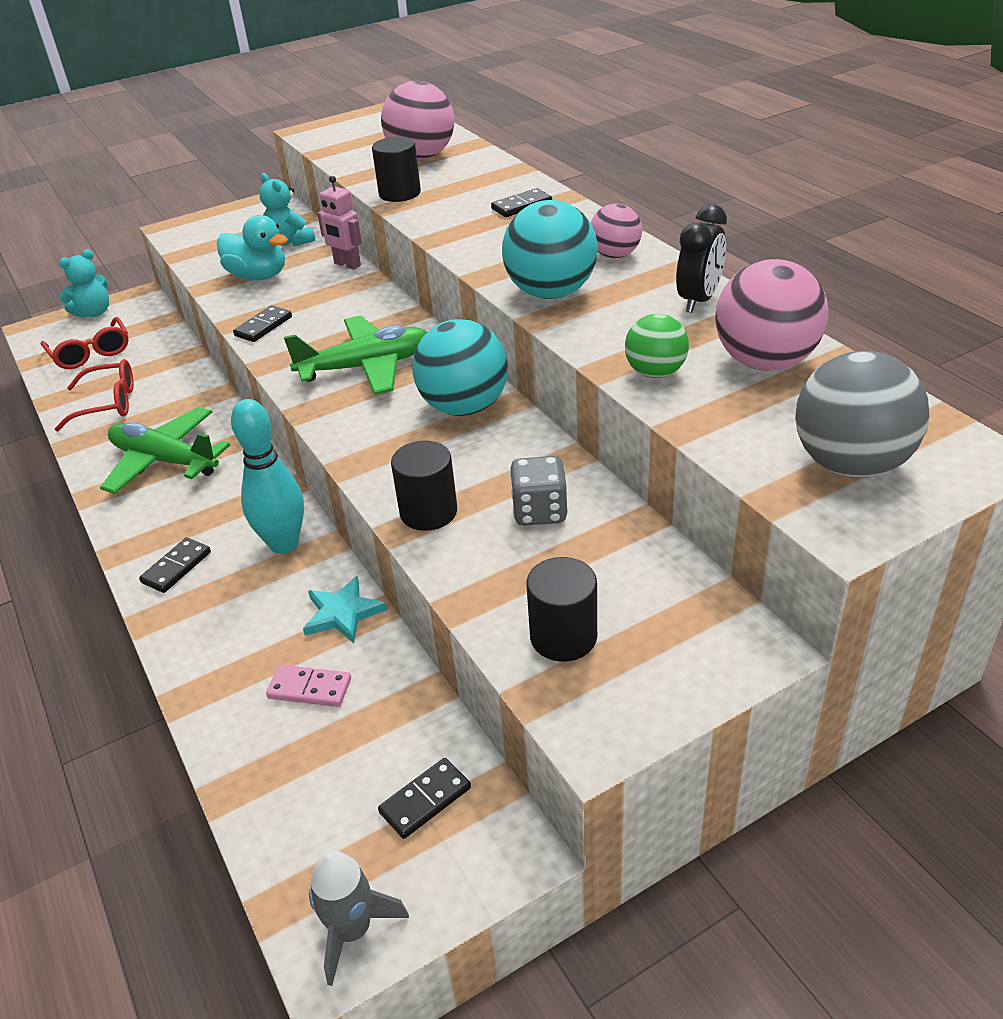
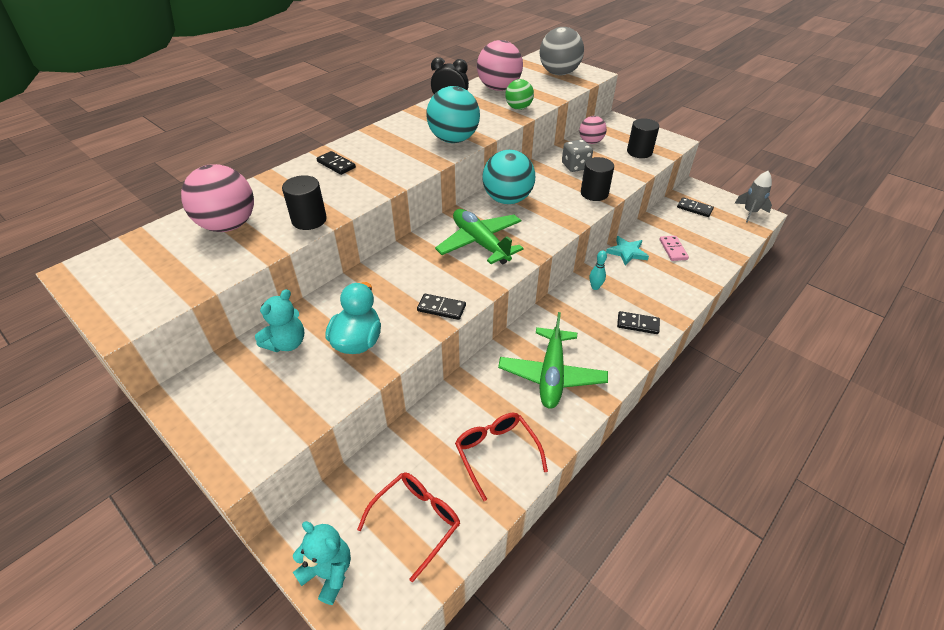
camera: 110 degrees left, 5 degrees up
(284, 544) = (595, 287): turquoise bowling pin -> turquoise bowling pin, size x0.47
(347, 264) = (335, 292): pink robot -> none
(615, 255) = (405, 128): pink ball -> pink ball (590, 142)

